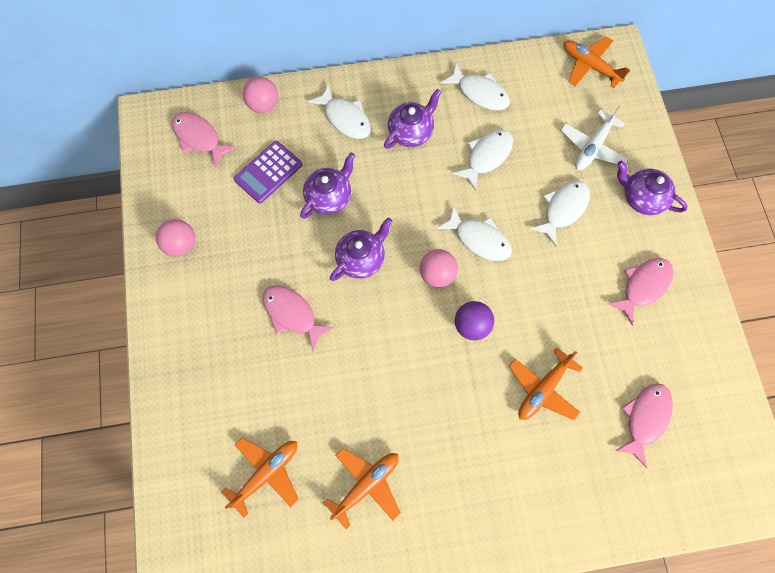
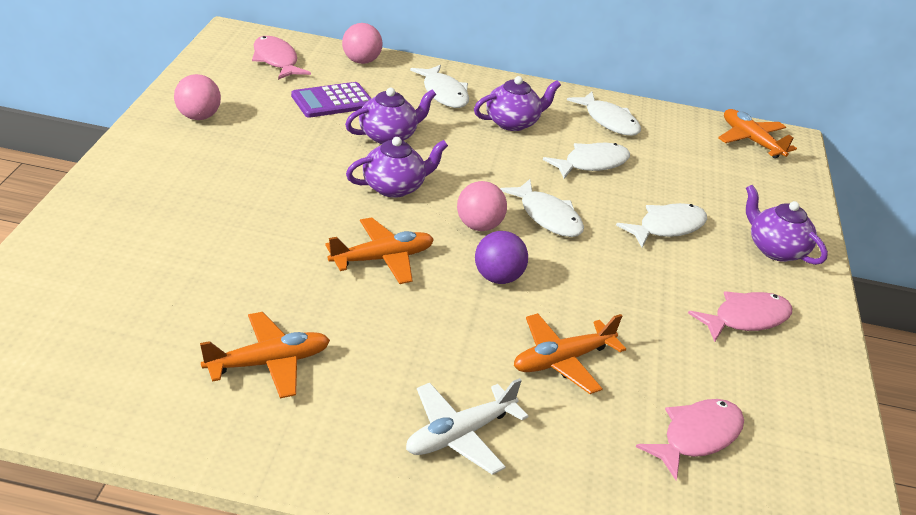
camera: 15 degrees right, 35 degrees down
(266, 473) = (150, 309): orange plane -> orange plane (382, 258)
(292, 314) = (282, 200): pink fish -> none
(592, 147) = (727, 195): white plane -> white plane (459, 435)

